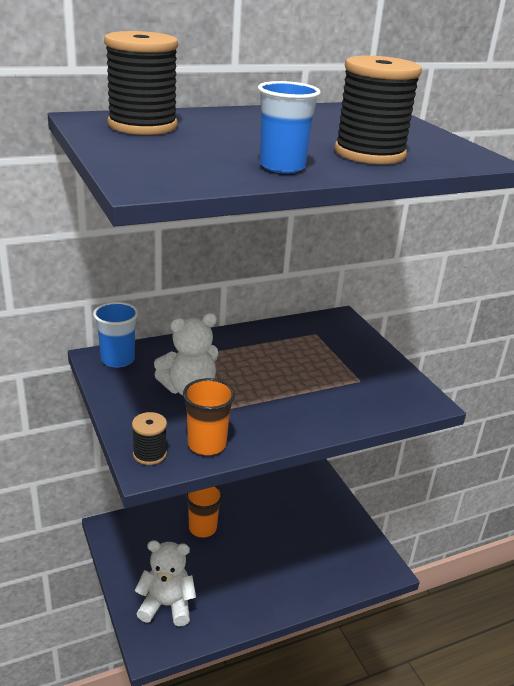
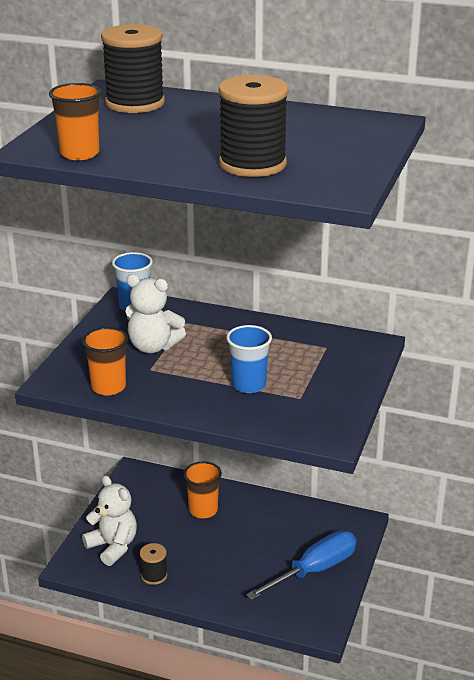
camera: 45 degrees right, 0 degrees up
(149, 454) = (64, 376): black spool -> black spool (154, 575)
(205, 177) = (79, 154): none -> orange cup
(282, 167) = (152, 159): blue cup -> blue cup (248, 385)
(332, 527) = (315, 570): none -> blue screwdriver

